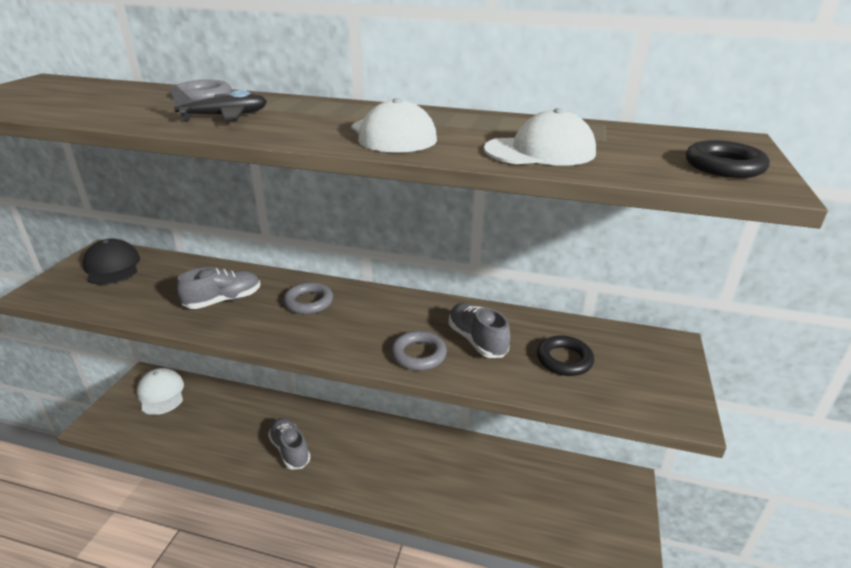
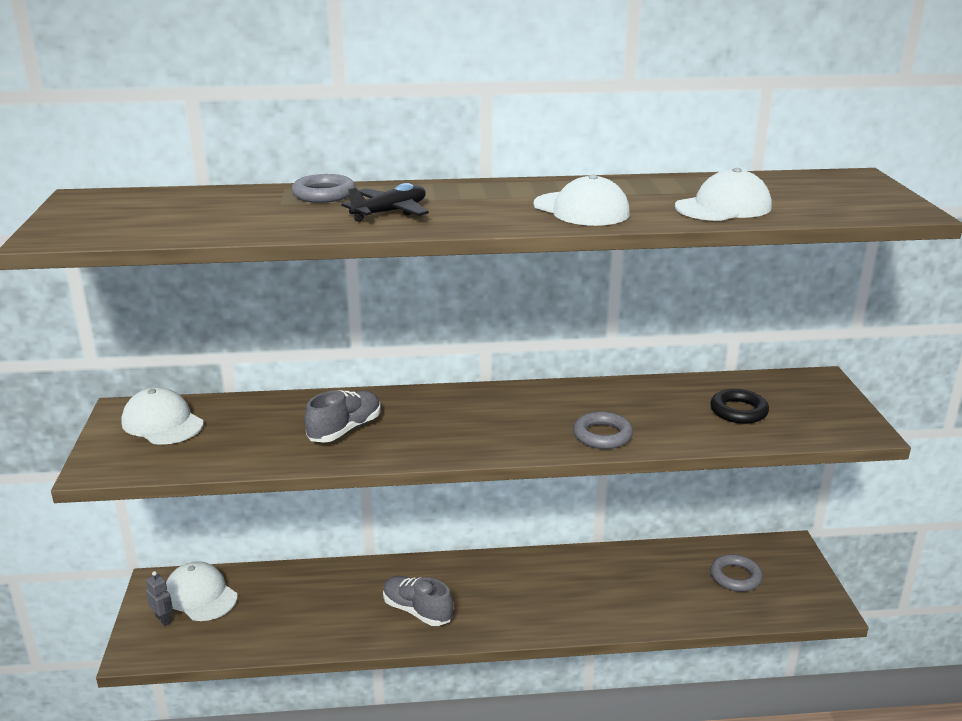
camera: 20 degrees left, 5 degrees down
(112, 266) = (162, 423): black cap -> white cap
(126, 405) = (163, 619): none -> grey robot
(308, 302) = (443, 412): grey ring -> grey ring (735, 577)
(477, 340) = (647, 412): grey shoe -> none
(724, 166) = (870, 200): black ring -> none

